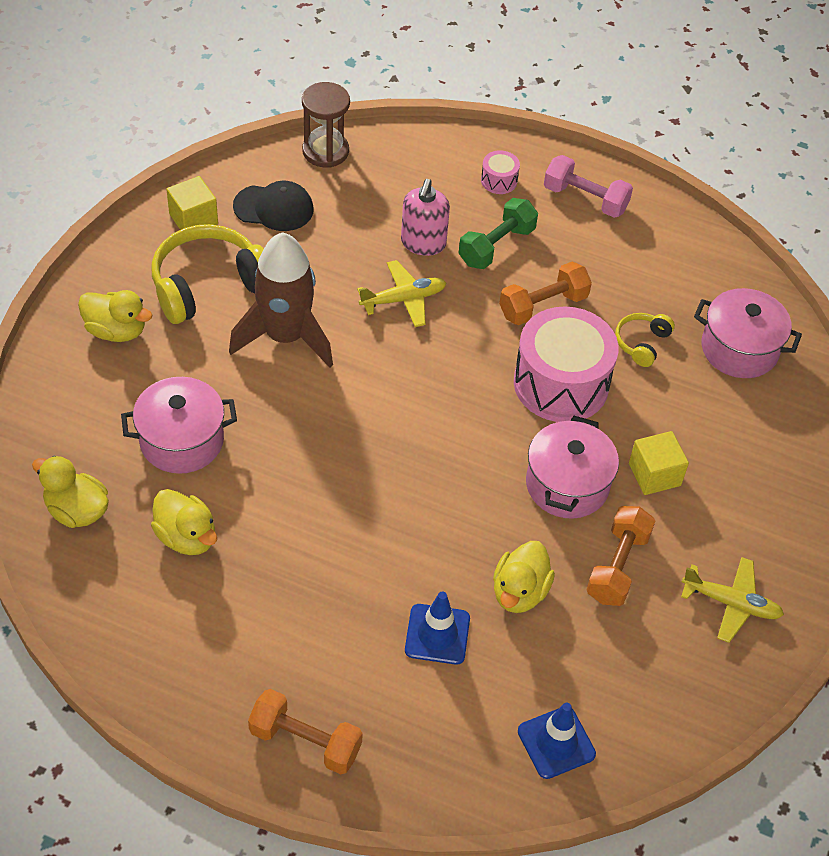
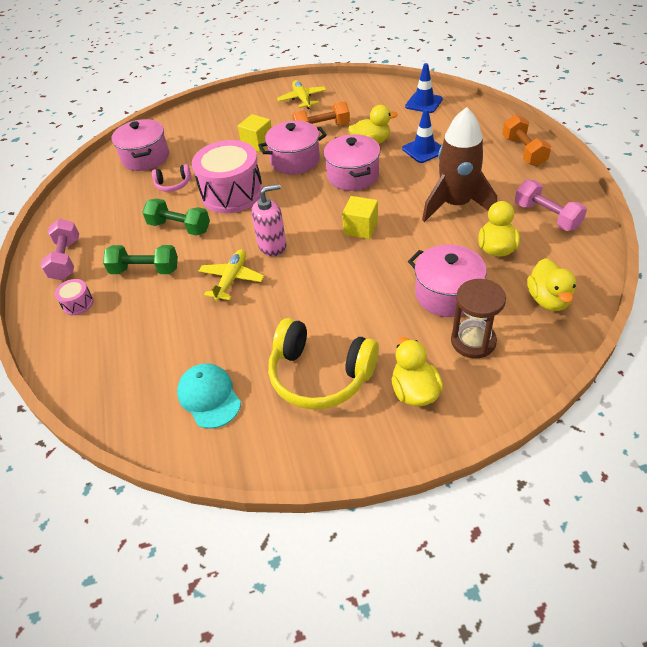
camera: 120 degrees left, 5 degrees down
(172, 633) = (546, 216): none -> pink dumbbell
(193, 219) = (266, 435): yellow cube -> yellow cube (360, 228)
(274, 208) = (209, 397): black cap -> turquoise cap
(285, 337) = (319, 307): brown rocket -> brown rocket (456, 205)
(325, 151) = (118, 412): brown hourglass -> brown hourglass (473, 341)
(404, 299) = (232, 279): yellow plane -> yellow plane turned 75 degrees clockwise
(423, 243) = (173, 301): pink soap dispenser -> pink soap dispenser (272, 246)
(466, 517) = (353, 176): none -> pink pot
(543, 306) = (179, 227): orange dumbbell -> green dumbbell
(642, 343) = (173, 184): yellow headphones -> pink headphones

